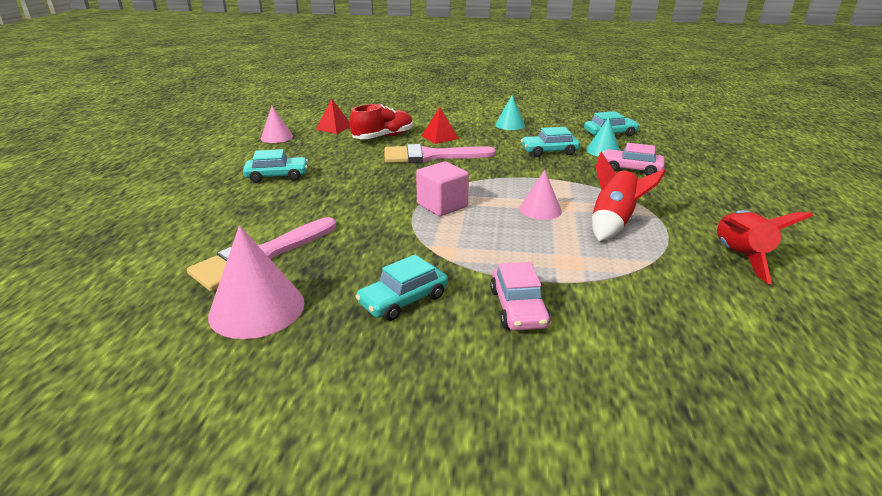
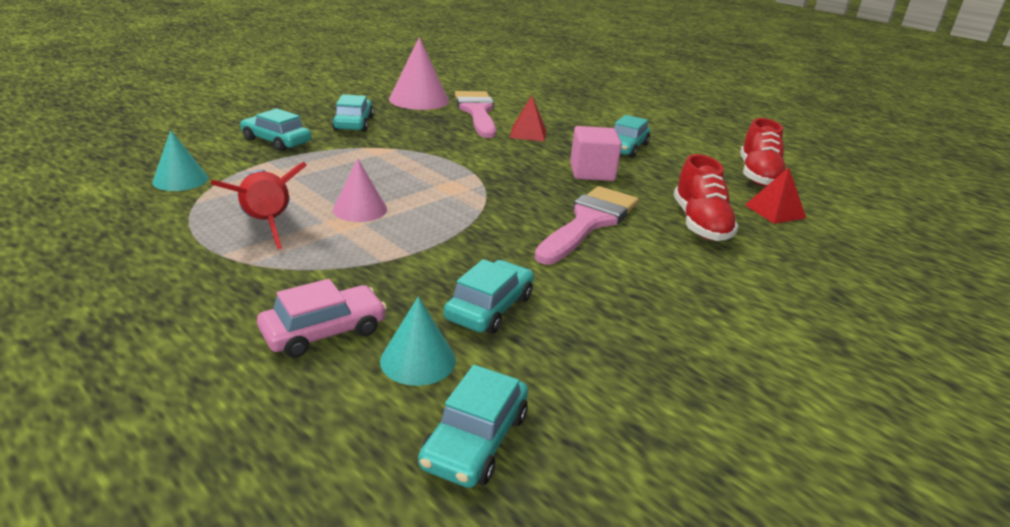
camera: 125 degrees right, 0 degrees up
(276, 137) = (758, 175): pink cone -> red shoe
(440, 137) = (660, 258): red pyramid -> red pyramid (528, 133)
(442, 205) = (451, 177): pink cube -> pink cube (592, 172)
(510, 125) = (662, 348): turquoise cone -> turquoise cone (180, 180)
(518, 308) = (276, 141): pink car -> turquoise car
(739, 257) = (97, 240): red rocket -> none

